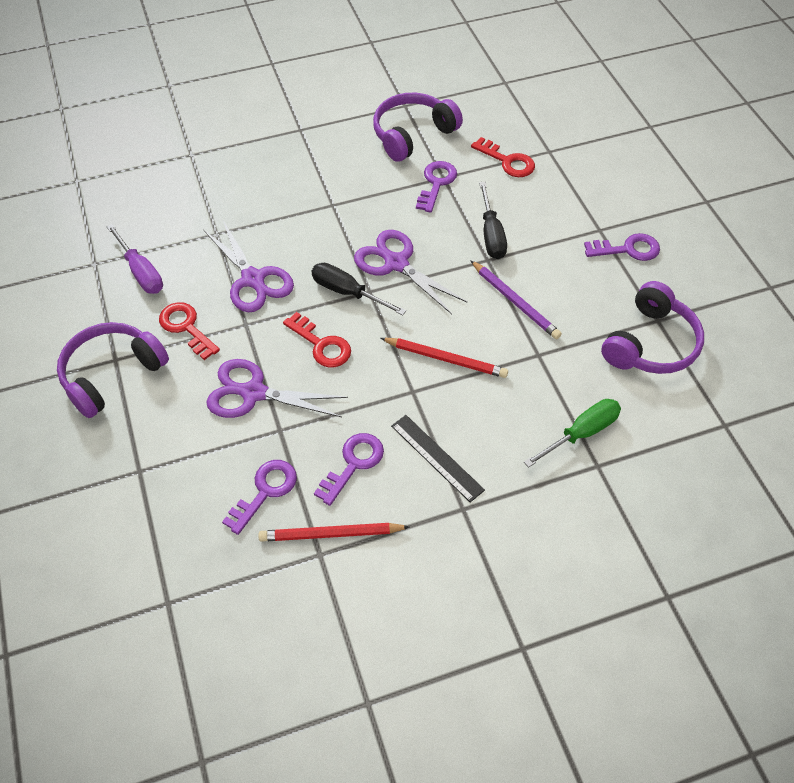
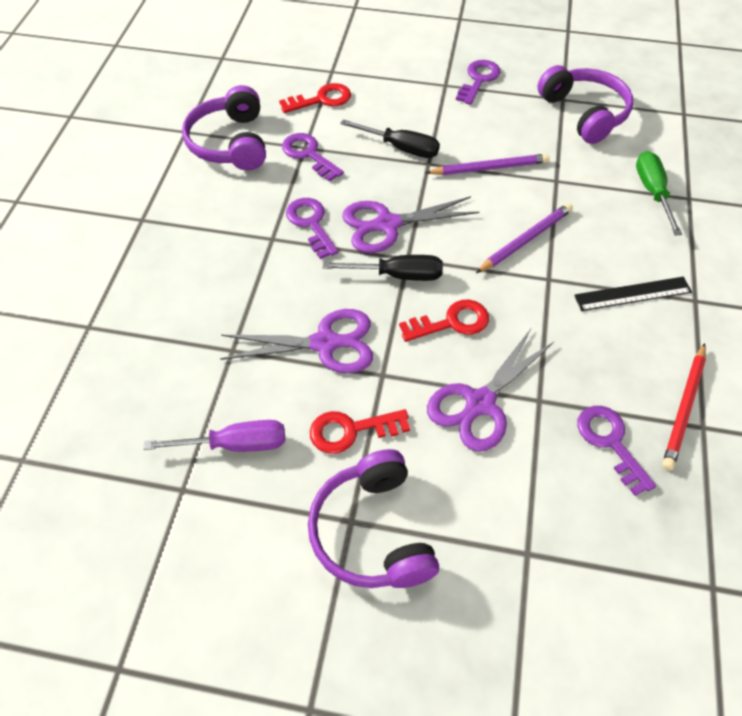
camera: 60 degrees left, 0 degrees up
(347, 292) = (398, 275): black screwdriver -> black screwdriver turned 150 degrees counterclockwise
(353, 464) = (611, 357): purple key -> purple key (311, 224)
(445, 359) = (525, 240): red pencil -> purple pencil

